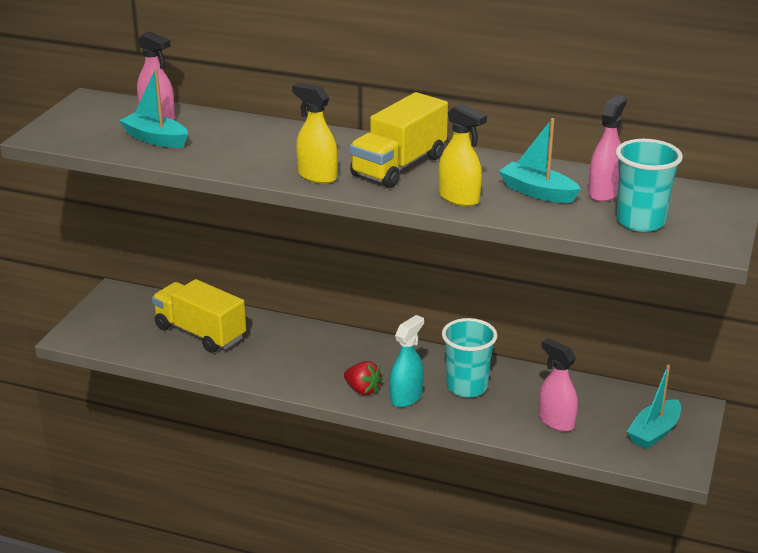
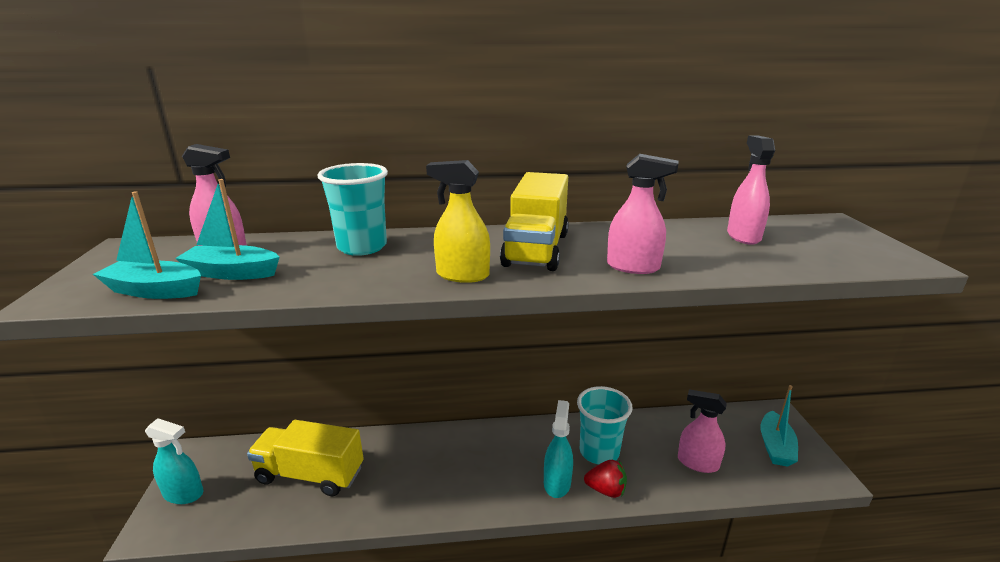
camera: 25 degrees left, 5 degrees down
(99, 319) = (183, 493): none -> turquoise spray bottle
(362, 390) = (512, 489): red strawberry -> red strawberry (606, 490)
(459, 198) = (633, 267): yellow spray bottle -> pink spray bottle
(537, 192) = (692, 247): turquoise boat -> turquoise boat (154, 291)
(640, 221) = (814, 254): turquoise cup -> turquoise cup (362, 247)

